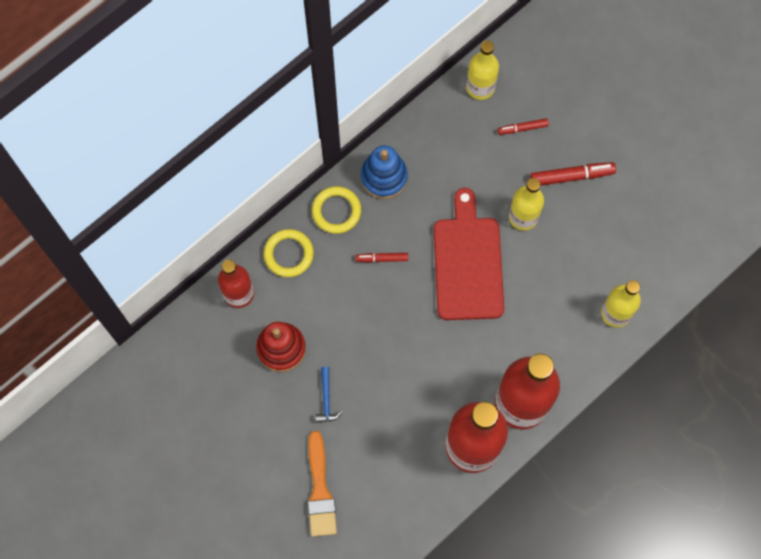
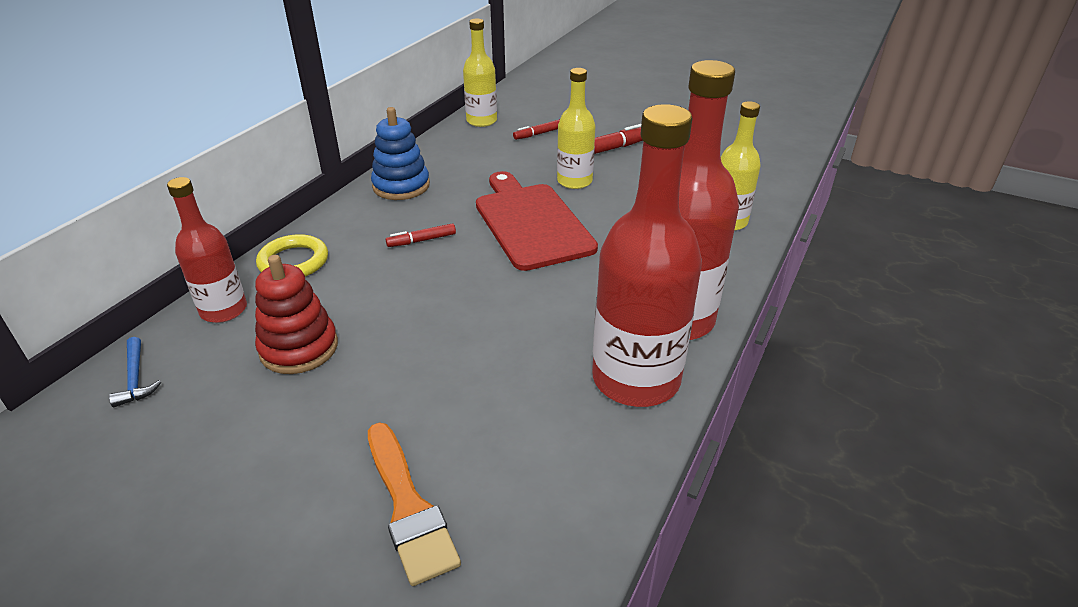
camera: 20 degrees left, 35 degrees down
(326, 399) = (385, 385): blue hammer -> blue hammer (135, 378)
(336, 211) = (350, 218): yellow ring -> none

